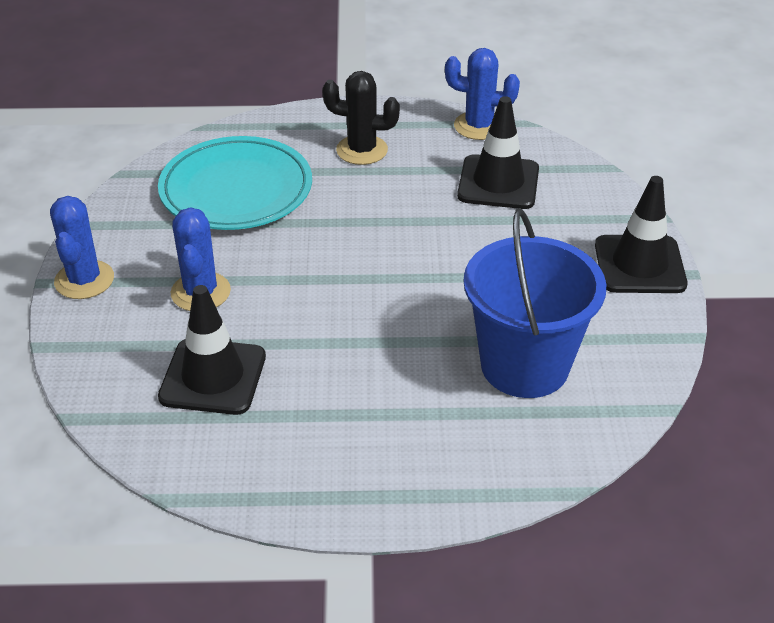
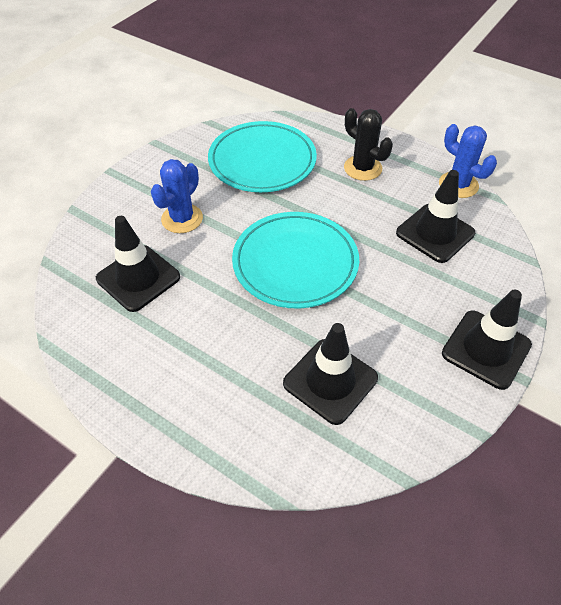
camera: 35 degrees right, 10 degrees up
(84, 280) = (130, 180): blue cactus -> none
(381, 276) = (295, 263): none -> turquoise plate
(524, 365) = (330, 381): blue bucket -> black traffic cone

